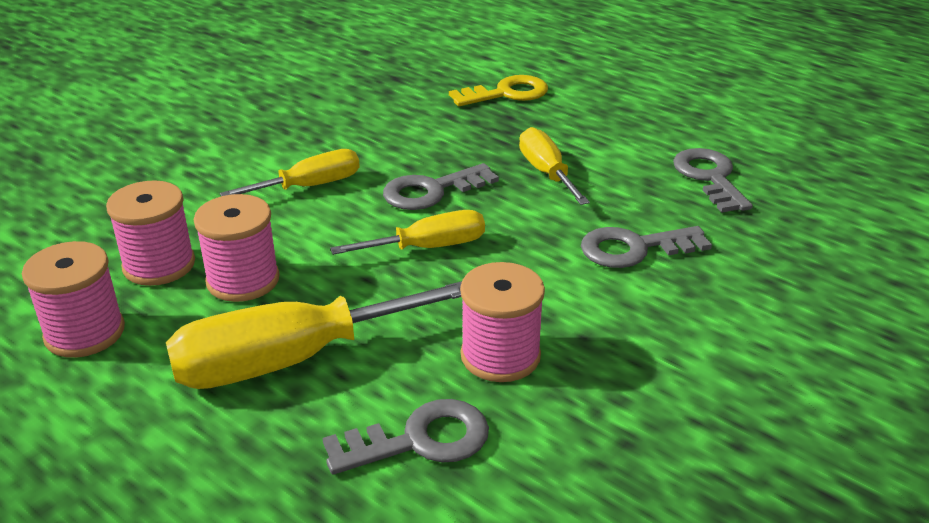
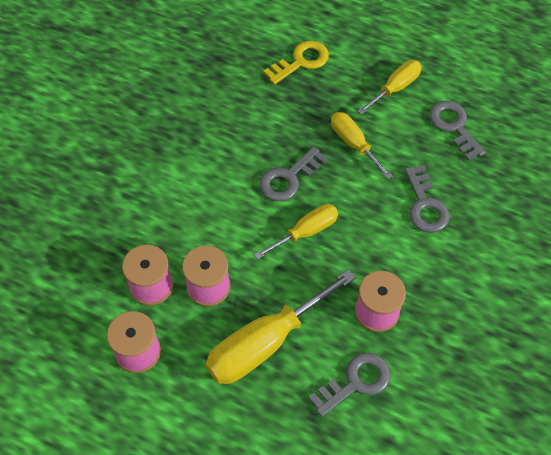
camera: 15 degrees left, 25 degrees up
(310, 186) = (210, 191): yellow screwdriver -> yellow screwdriver (395, 88)
(634, 248) = (425, 205): grey key -> grey key turned 75 degrees counterclockwise

